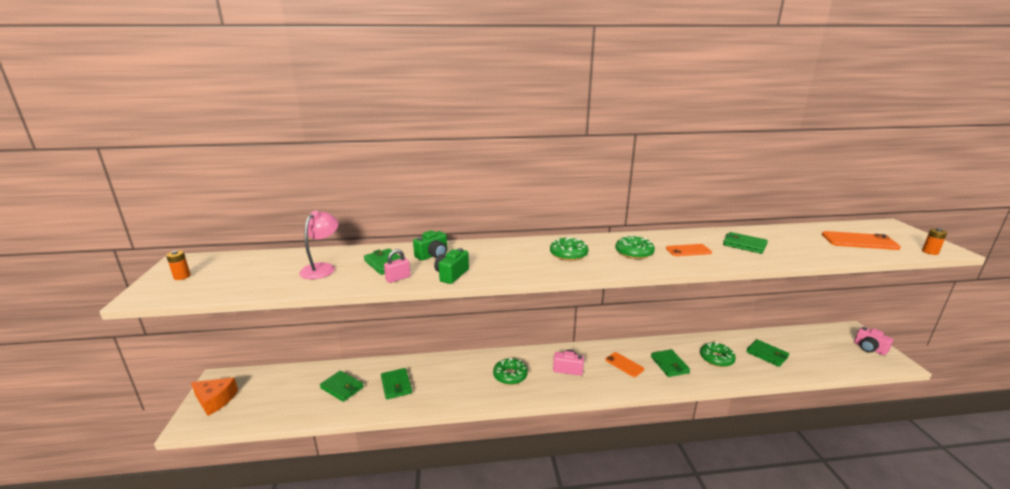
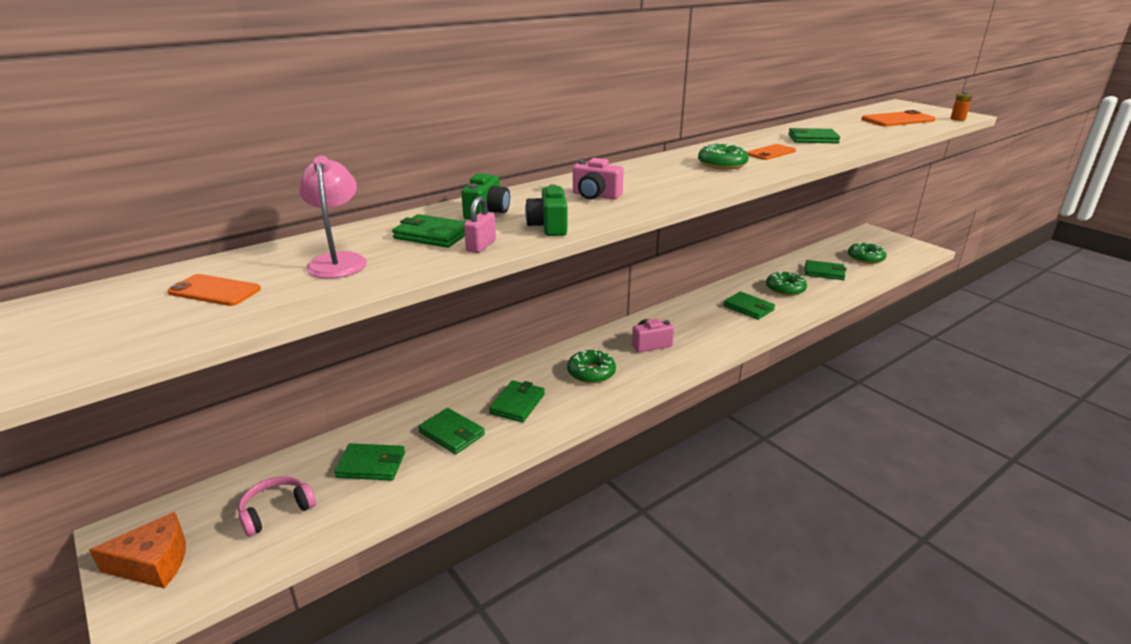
camera: 30 degrees left, 5 degrees up
(182, 276) = (70, 331): orange battery -> none
(281, 395) = (276, 511): none -> pink headphones
(447, 380) = (517, 404): none -> green wallet
(568, 254) = (656, 179): green donut -> green donut (865, 258)
(624, 364) = (705, 321): orange phone -> orange phone (215, 291)
(869, 348) = (896, 244): pink camera -> pink camera (595, 196)

